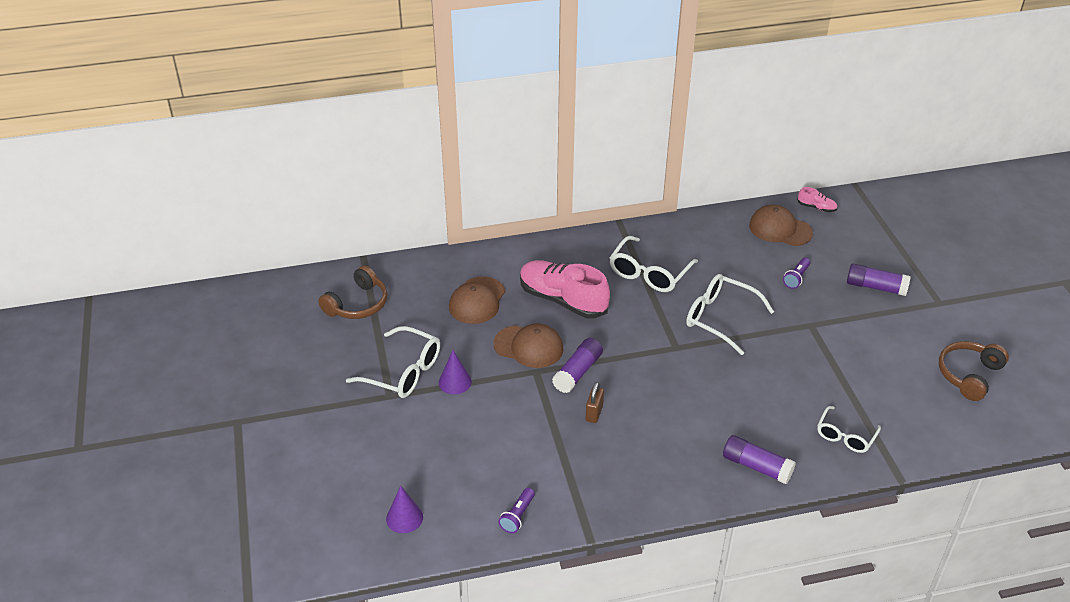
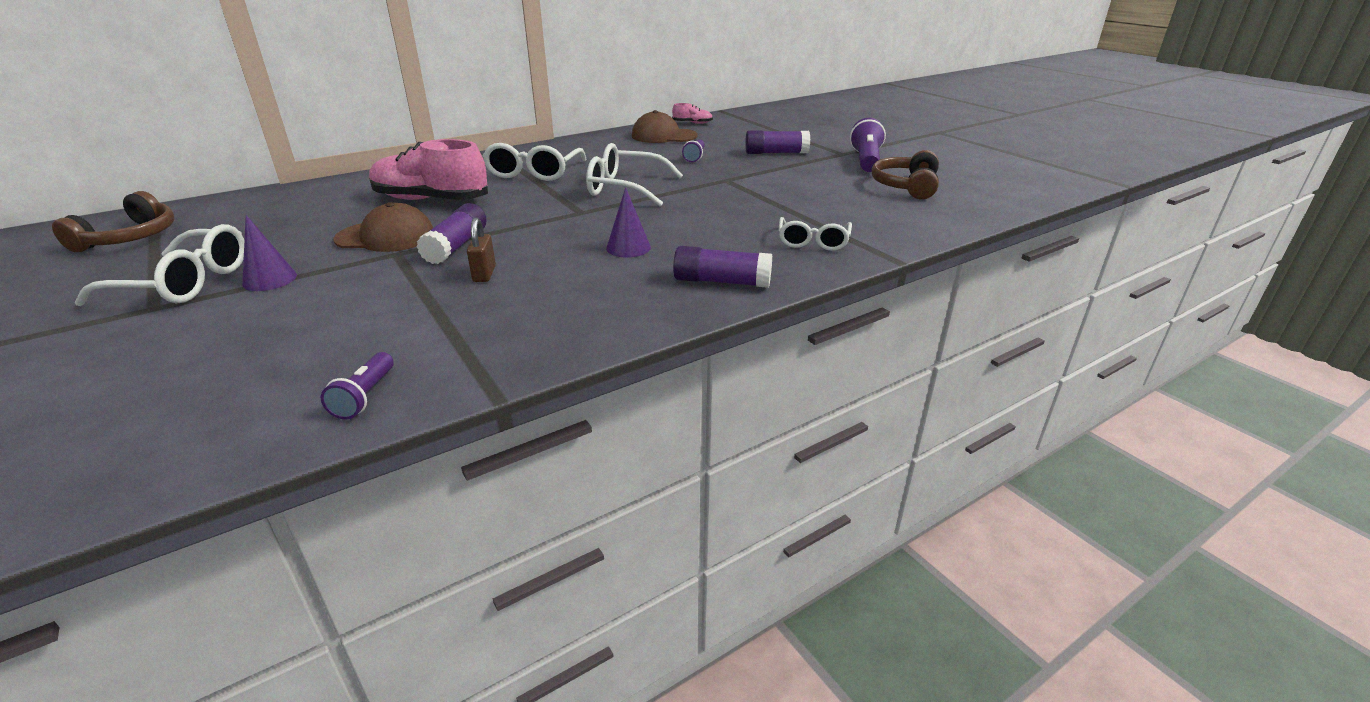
camera: 20 degrees left, 10 degrees down
(404, 518) = (133, 443): purple cone -> purple cone (628, 248)
(477, 301) = (314, 214): brown cap -> none
(955, 322) = (866, 161): none -> purple flashlight

